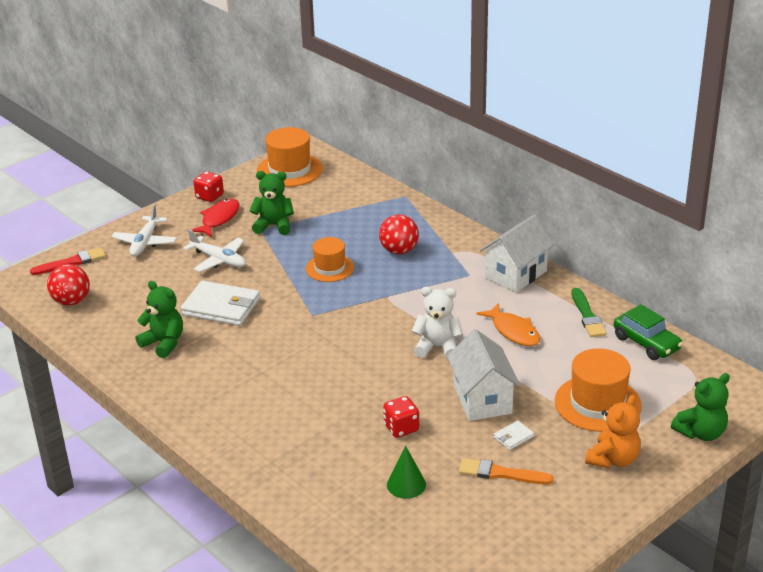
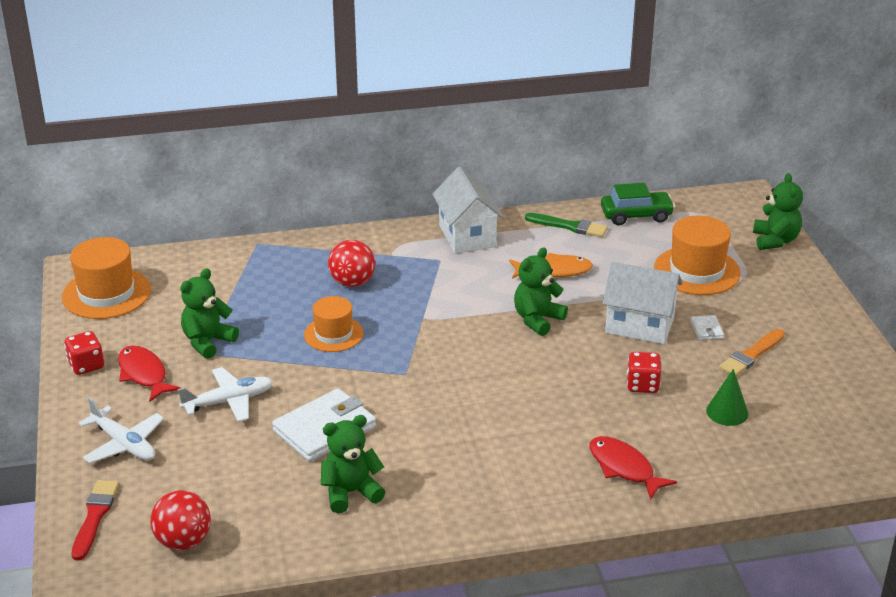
camera: 60 degrees left, 0 degrees up
(287, 453) = (624, 468): none -> red fish
(438, 347) = (537, 320): white teddy bear -> green teddy bear
(613, 459) = (776, 293): orange teddy bear -> none

